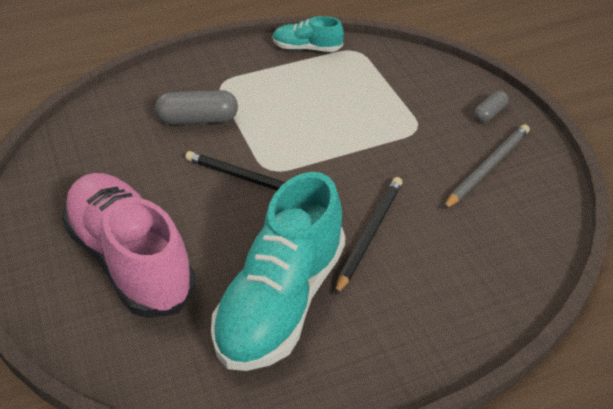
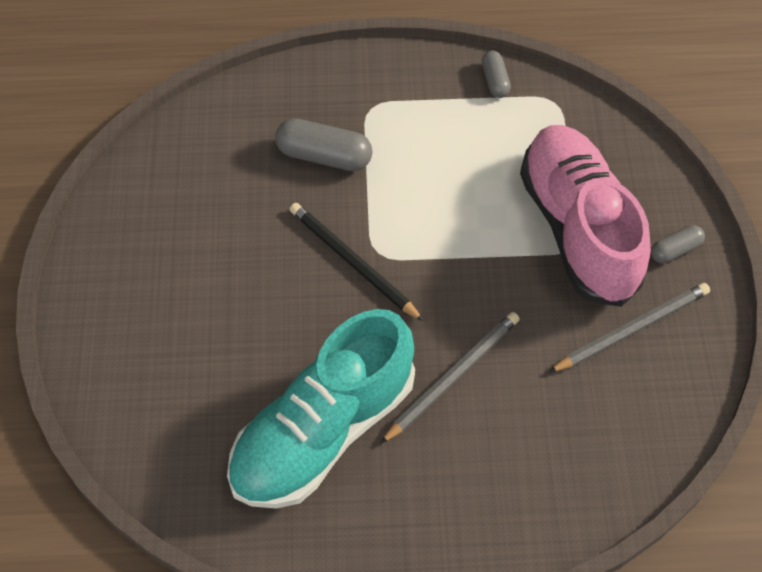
camera: 20 degrees right, 15 degrees up
(131, 260) = (188, 328): pink shoe -> pink shoe (578, 228)
(307, 48) = (495, 81): turquoise shoe -> grey capsule
(369, 234) = (453, 377): black pencil -> grey pencil

